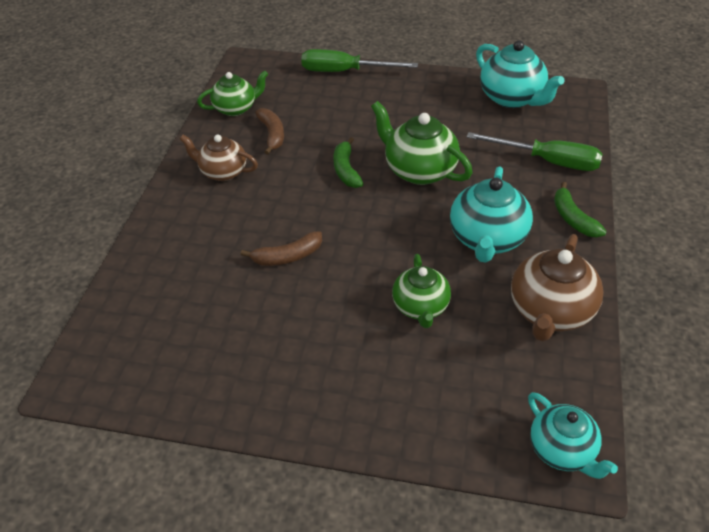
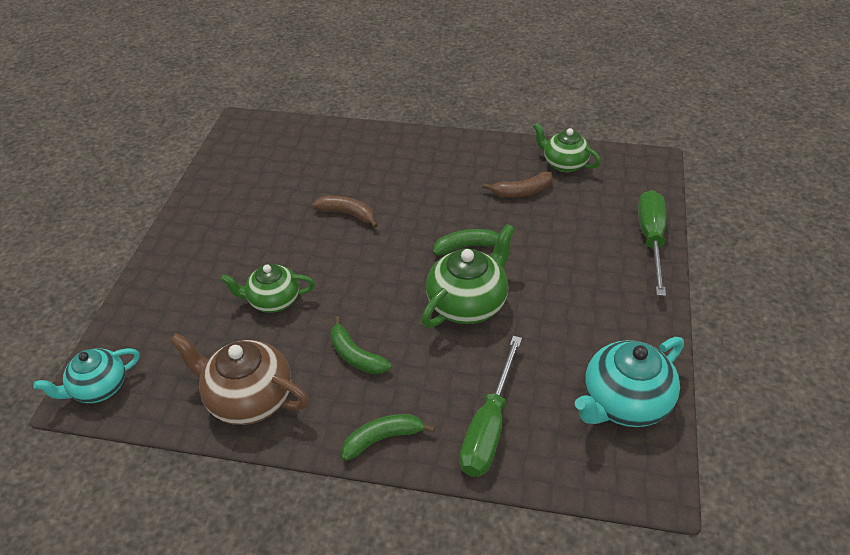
camera: 90 degrees right, 0 degrees up
(222, 172) = (462, 165): brown teapot -> none
(236, 108) = (564, 164): green teapot -> green teapot turned 150 degrees clockwise
(287, 256) = (347, 214): brown banana -> brown banana turned 135 degrees clockwise
(487, 239) = (356, 355): turquoise teapot -> green banana

